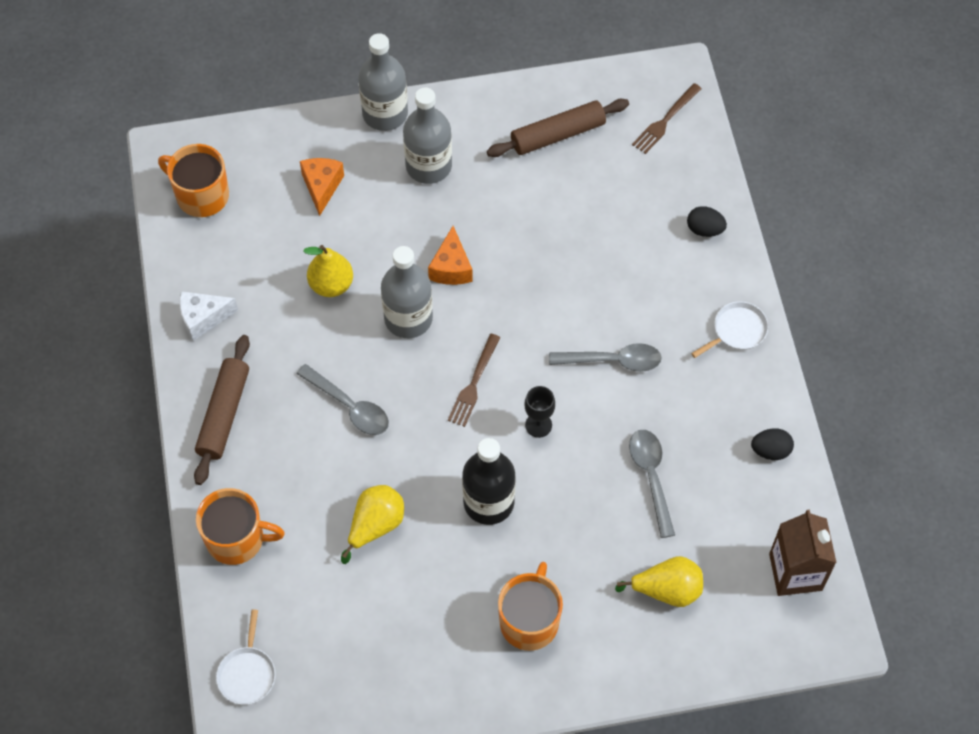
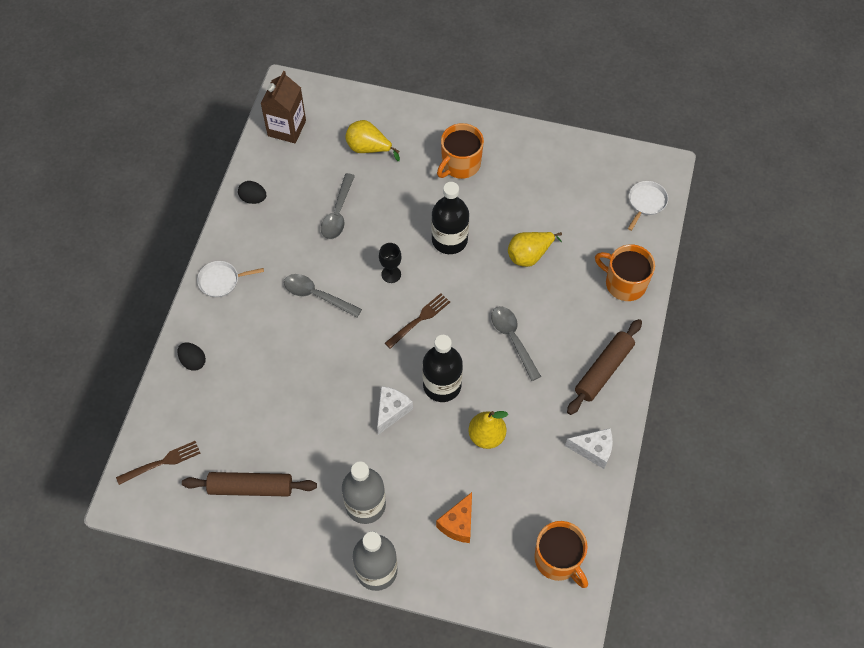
camera: 155 degrees left, 0 degrees up
(408, 318) = (442, 385): grey bottle -> black bottle
(451, 267) = (391, 411): orange cheese -> white cheese

